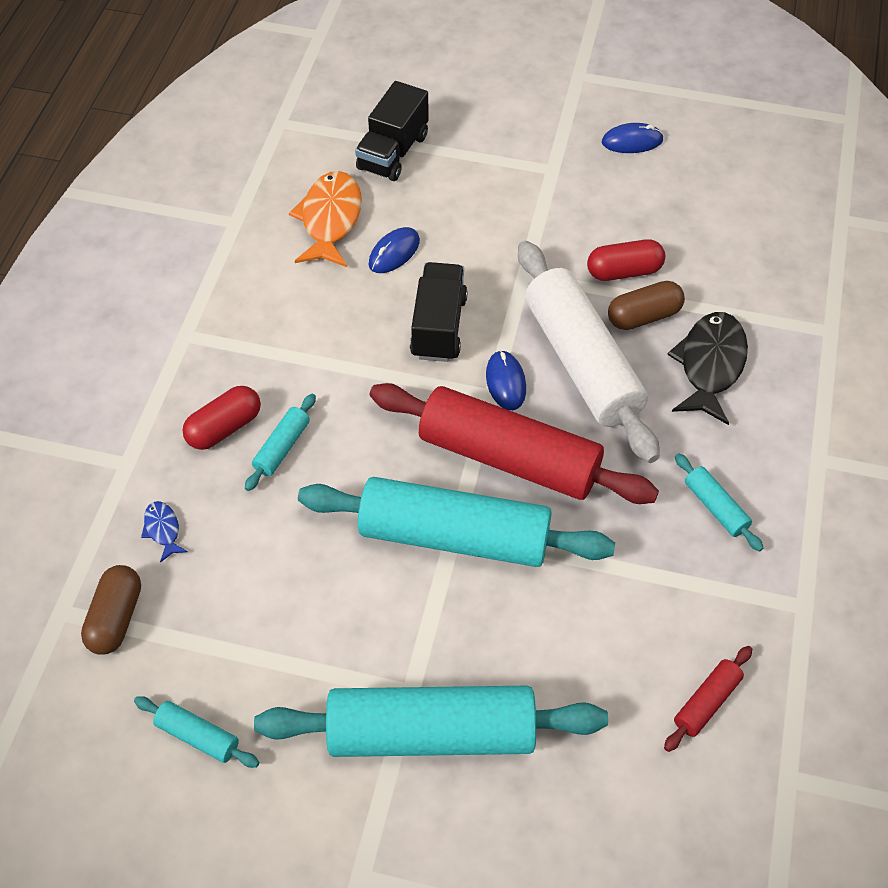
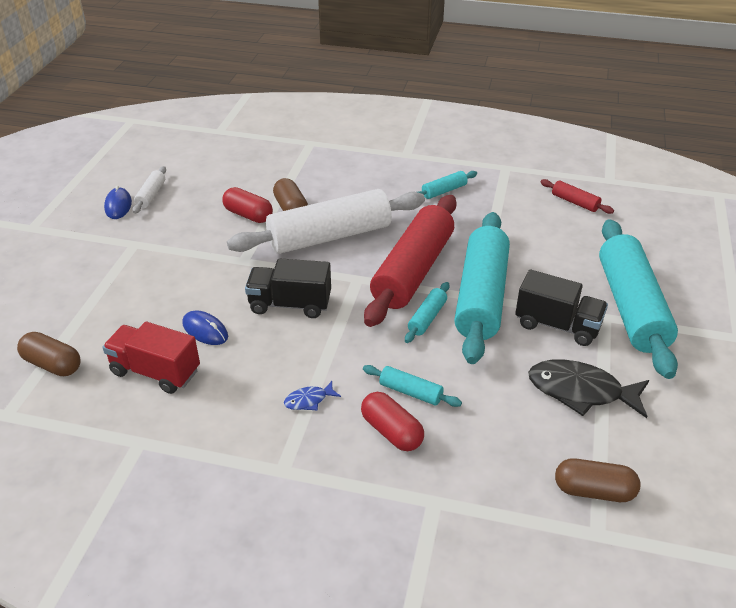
camera: 90 degrees left, 15 degrees down
(163, 530) = (501, 466): blue fish -> blue fish (309, 400)
(197, 736) = (677, 426): turquoise rolling pin -> turquoise rolling pin (427, 318)
(330, 220) = (155, 372): orange fish -> red truck
(346, 140) = (52, 364): none -> brown capsule
(393, 152) = (81, 332): black truck -> black truck (557, 325)
(506, 382) = (346, 271): blue mouse -> none
(624, 271) = (248, 215): red capsule -> red capsule turned 45 degrees counterclockwise
(659, 168) = (151, 195): none -> white rolling pin
(710, 365) = (335, 186): black fish -> black fish (581, 391)

